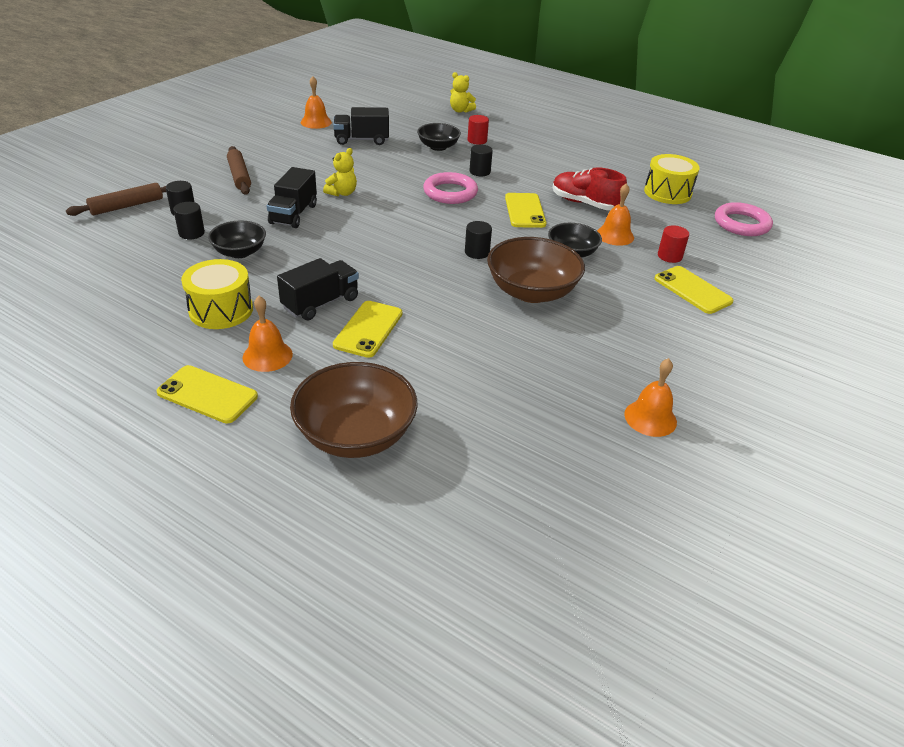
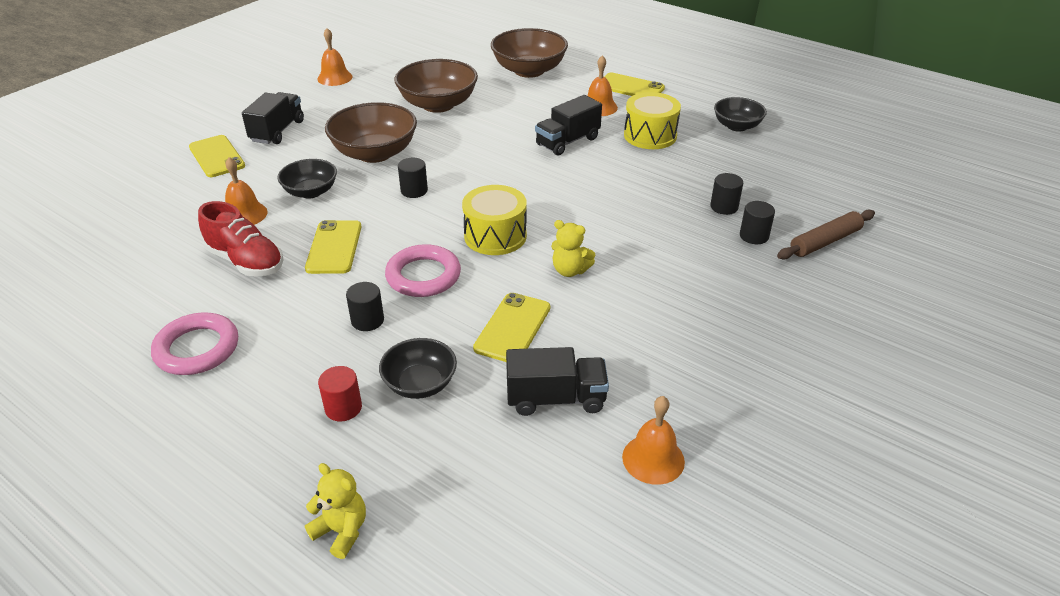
camera: 175 degrees left, 0 degrees up
(239, 176) = (720, 298): brown rolling pin -> none
(239, 252) = (661, 186): black bowl -> black bowl (737, 126)
(293, 214) = (622, 235): black truck -> black truck (277, 131)
(342, 193) = (570, 270): yellow teddy bear -> yellow teddy bear turned 105 degrees counterclockwise
(368, 329) = (524, 124): yellow phone -> yellow phone (512, 328)
(482, 362) = (438, 104): none -> brown bowl
(667, 193) = (108, 285): yellow drum -> yellow drum (495, 236)
(669, 256) = (204, 190): red cylinder -> none
(741, 224) = (66, 234): pink ring -> pink ring (197, 349)

